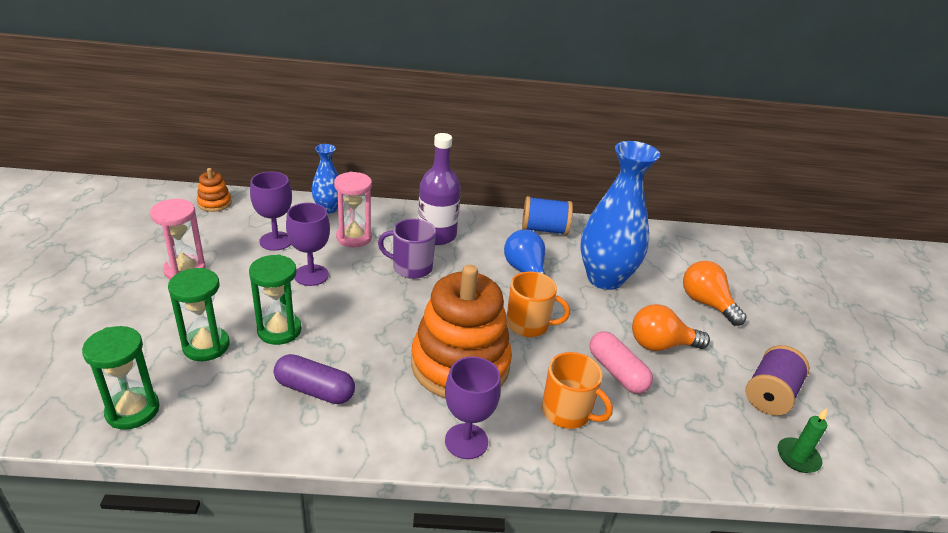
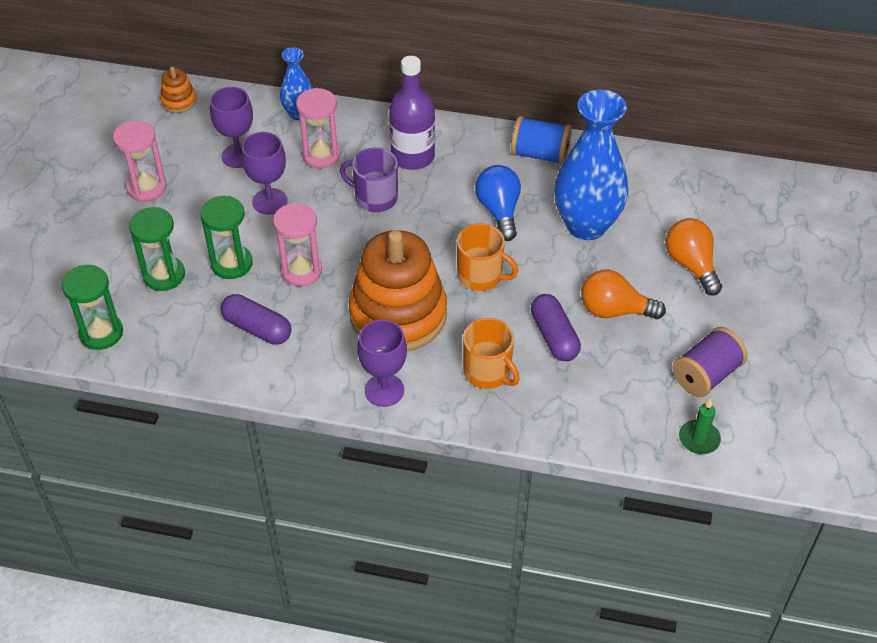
camera: 15 degrees right, 15 degrees up
(353, 332) = (301, 271): none -> pink hourglass
(617, 372) = (554, 336): pink capsule -> purple capsule

